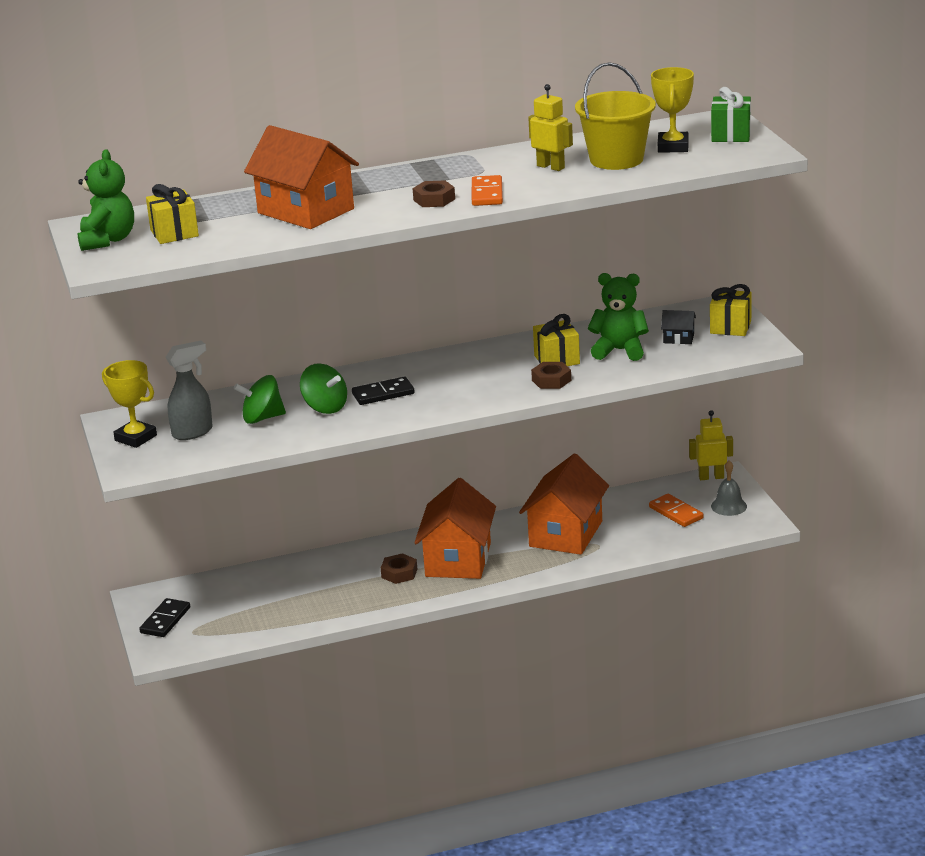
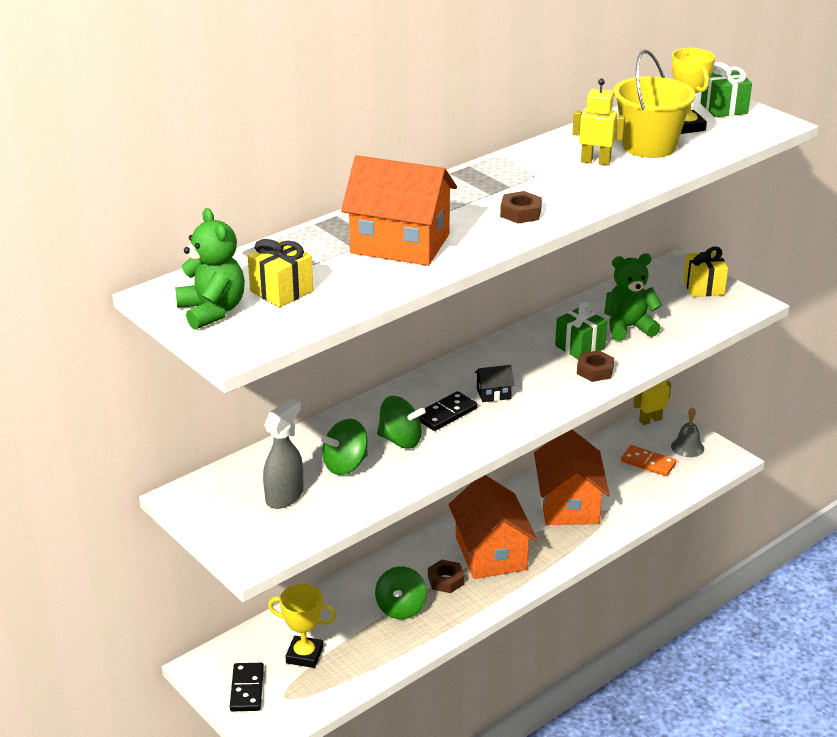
camera: 25 degrees left, 5 degrees up
(135, 438) = (227, 515): yellow trophy -> yellow trophy (304, 655)
(342, 587) = (401, 608): none -> green spinning top
(487, 194) = (566, 199): orange domino -> none
(557, 360) = (580, 347): yellow gift -> green gift
(678, 338) = (669, 306): black house -> black house (493, 394)

